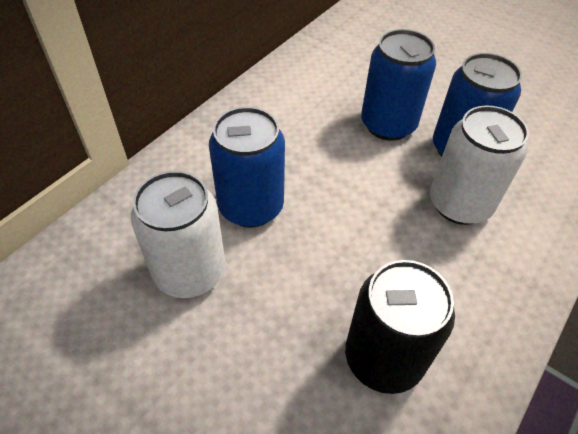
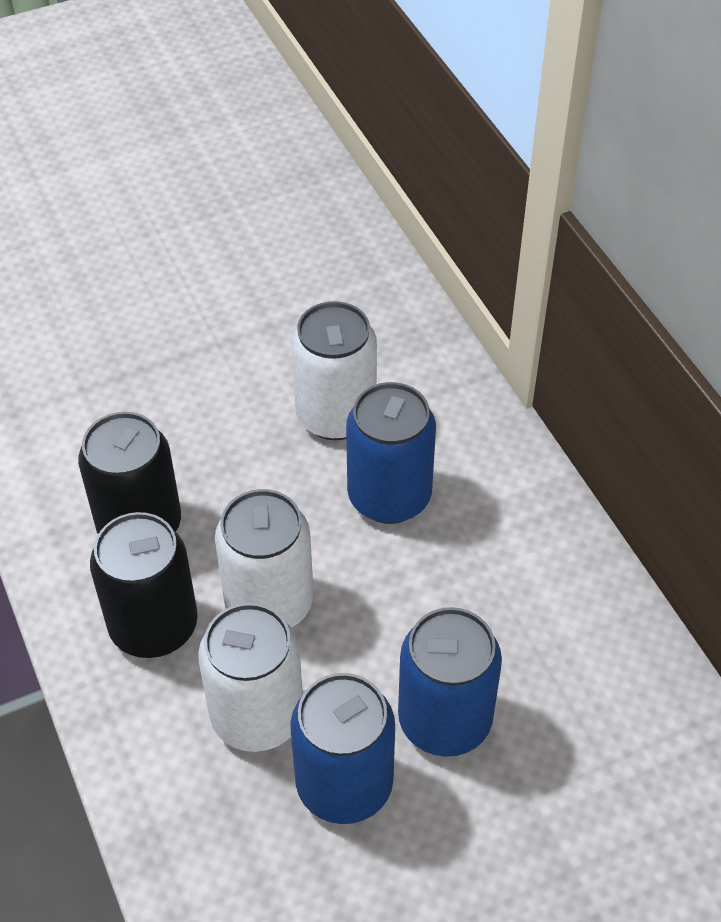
camera: 120 degrees right, 0 degrees up
(382, 235) = (269, 603): none -> white can
(454, 295) = (154, 626): none -> black can

